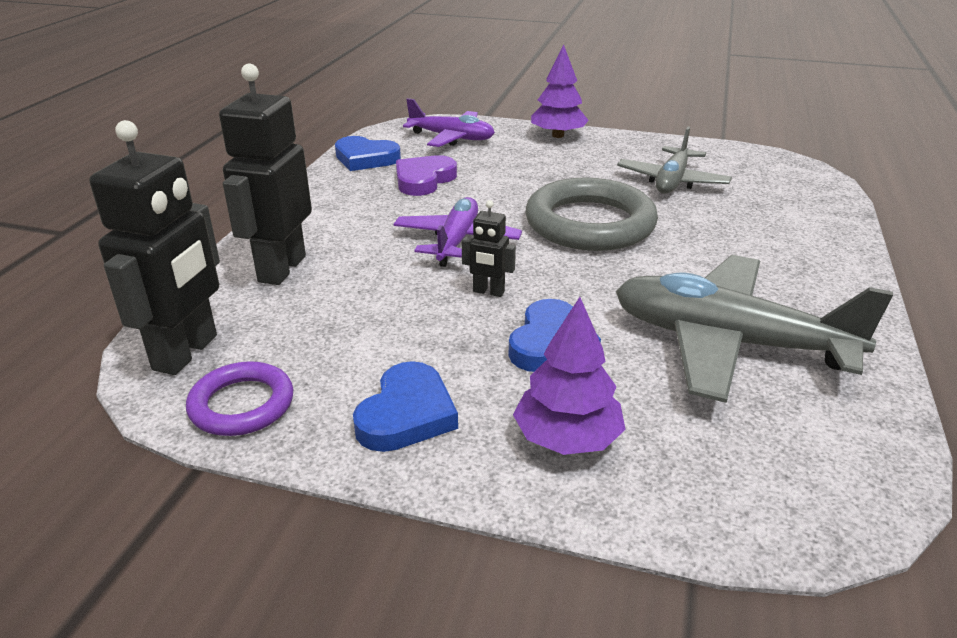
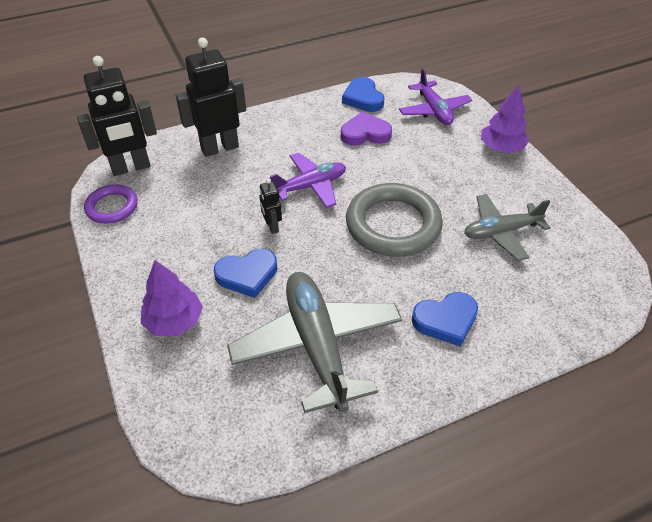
camera: 50 degrees right, 15 degrees up
(406, 414) = (147, 258): blue heart -> blue heart (446, 320)

